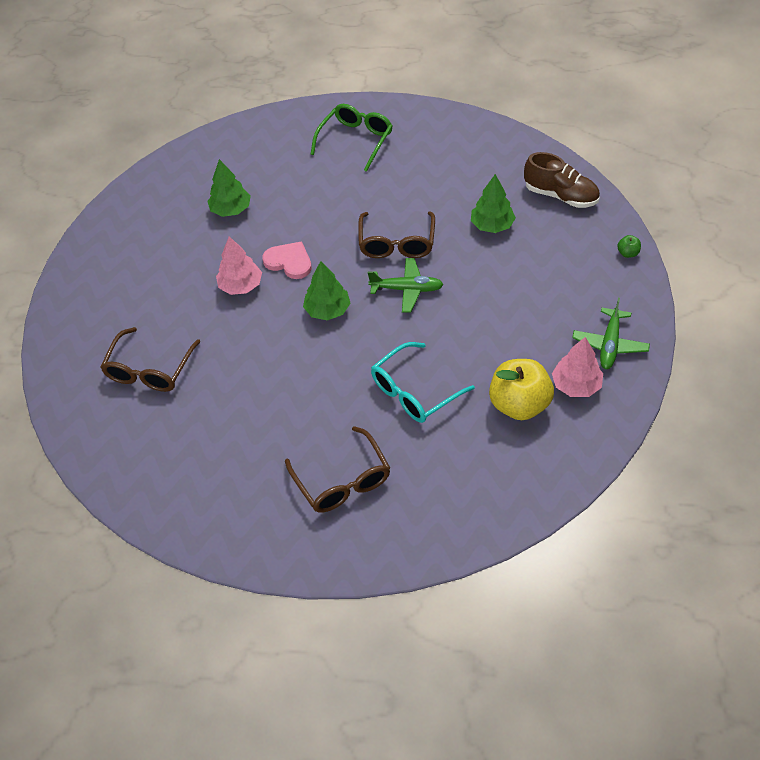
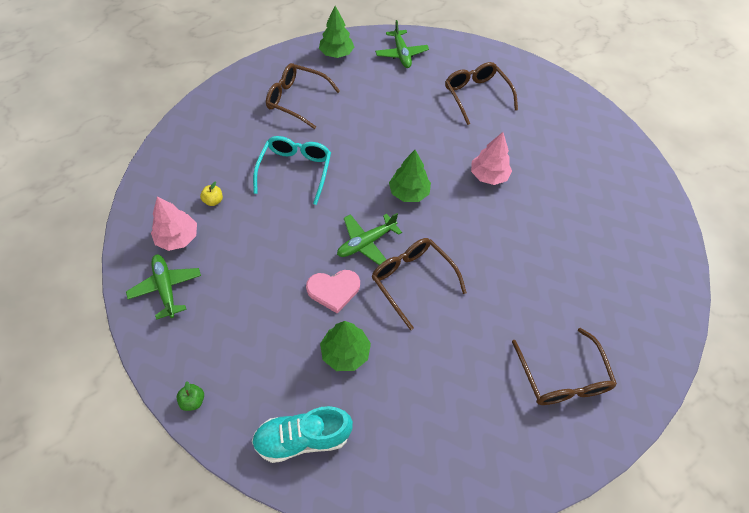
camera: 135 degrees right, 5 degrees up
(161, 474) = (401, 54): none -> green plane
(231, 210) = (572, 231): green tree -> green tree (336, 54)
(289, 262) = (477, 213): pink heart -> pink heart (333, 290)
(355, 141) = (562, 377): green glasses -> brown glasses
(519, 404) = (213, 201): yellow apple -> yellow apple, size x0.41
(560, 196) = (303, 438): brown shoe -> turquoise shoe

